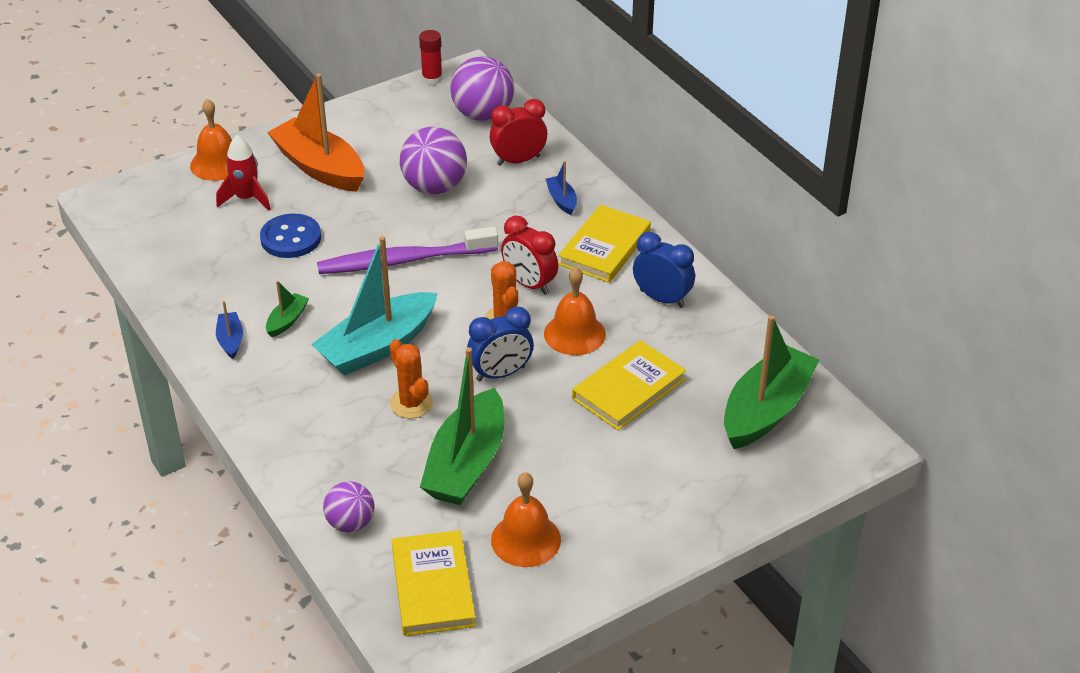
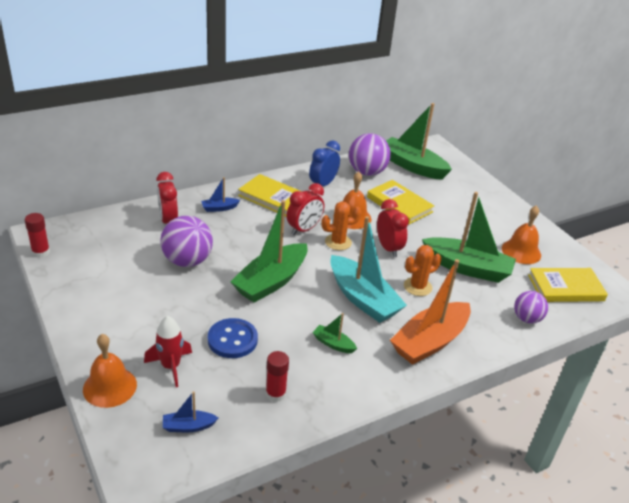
camera: 90 degrees left, 5 degrees down
(204, 278) = (275, 394): none -> red glue stick
(230, 340) = (355, 377): blue boat -> blue boat (188, 426)
(320, 167) = (140, 320): orange boat -> orange boat (430, 341)
(403, 261) = (271, 281): purple toothbrush -> green boat
(482, 114) = (104, 231): purple ball -> purple ball (367, 172)
(500, 374) = (388, 248): blue clock -> red clock

